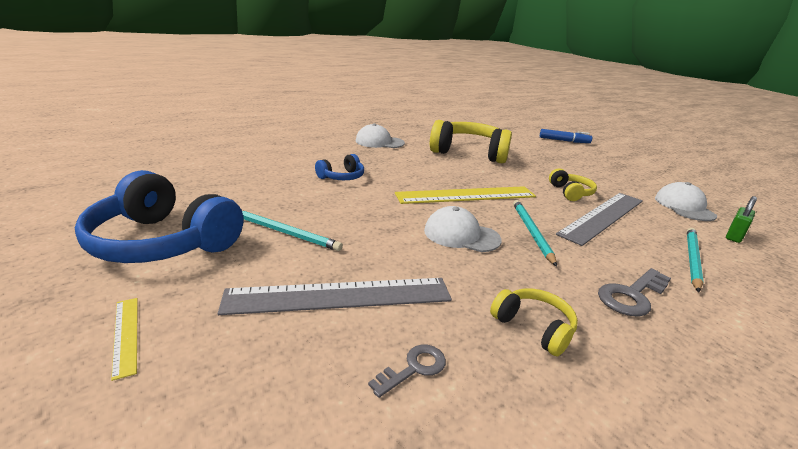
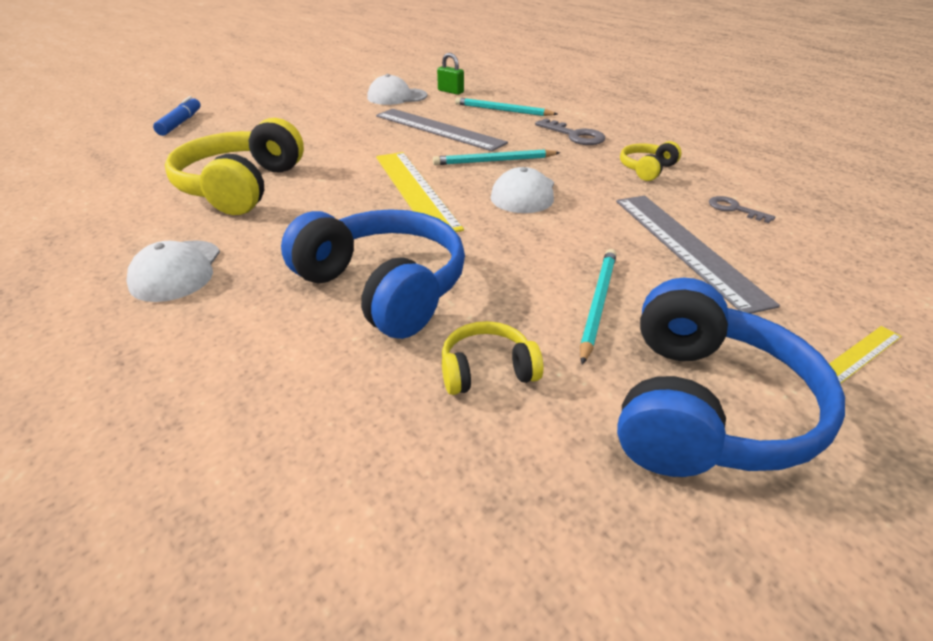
camera: 95 degrees left, 10 degrees up
(342, 177) = (383, 288): blue headphones -> blue headphones, size x2.07
(570, 192) = (381, 136): yellow headphones -> yellow headphones (487, 371)

